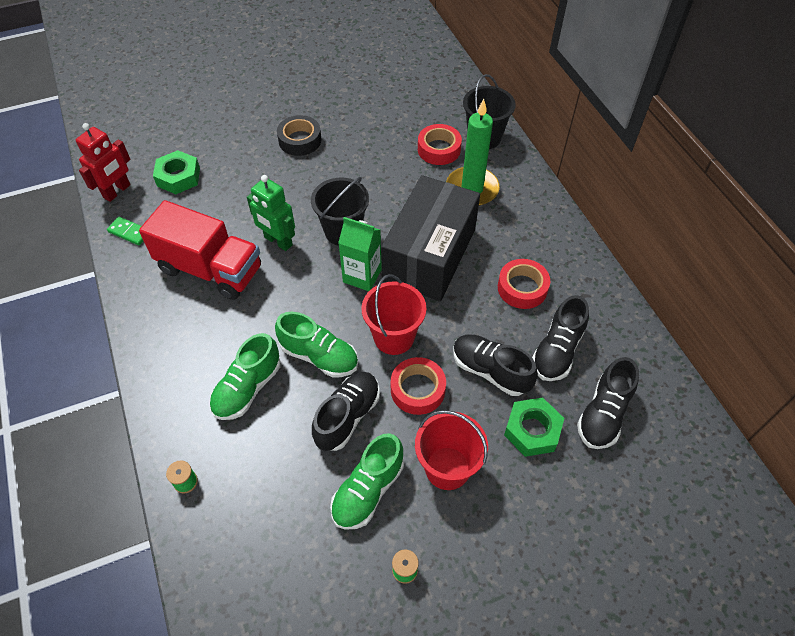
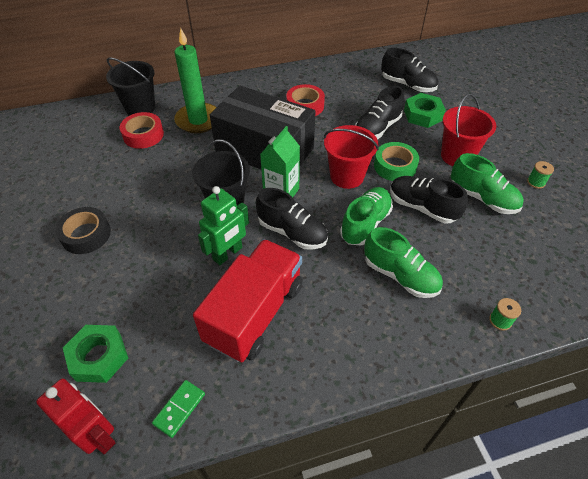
camera: 85 degrees left, 5 degrees down
(417, 389) = (395, 166): red tape -> green tape
(557, 351) = (360, 97): black shoe -> black shoe (292, 232)

